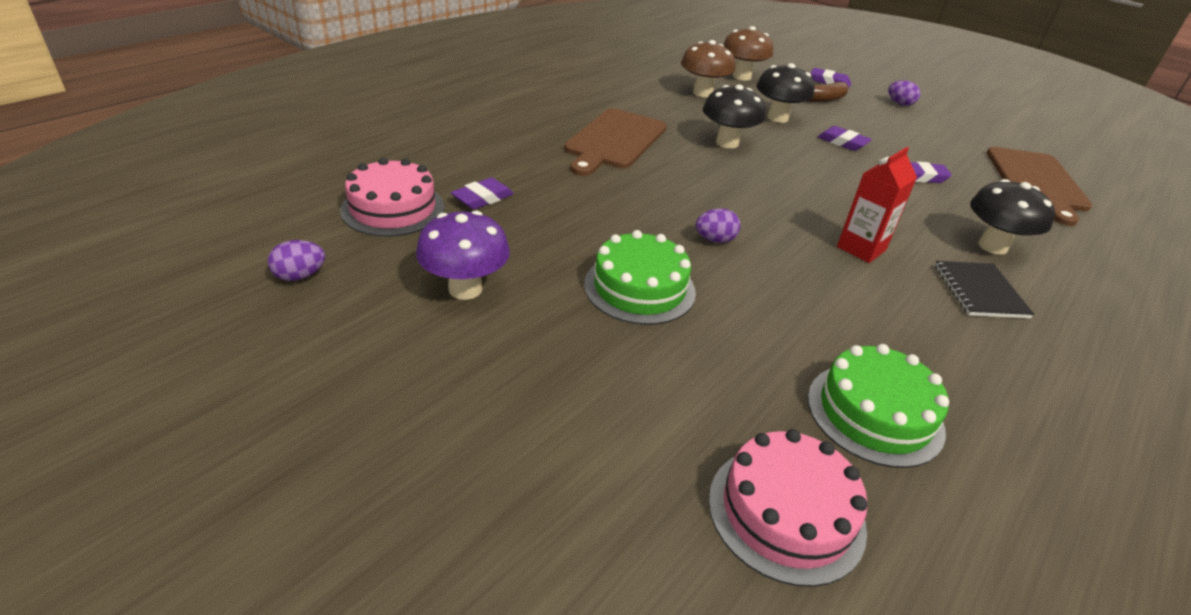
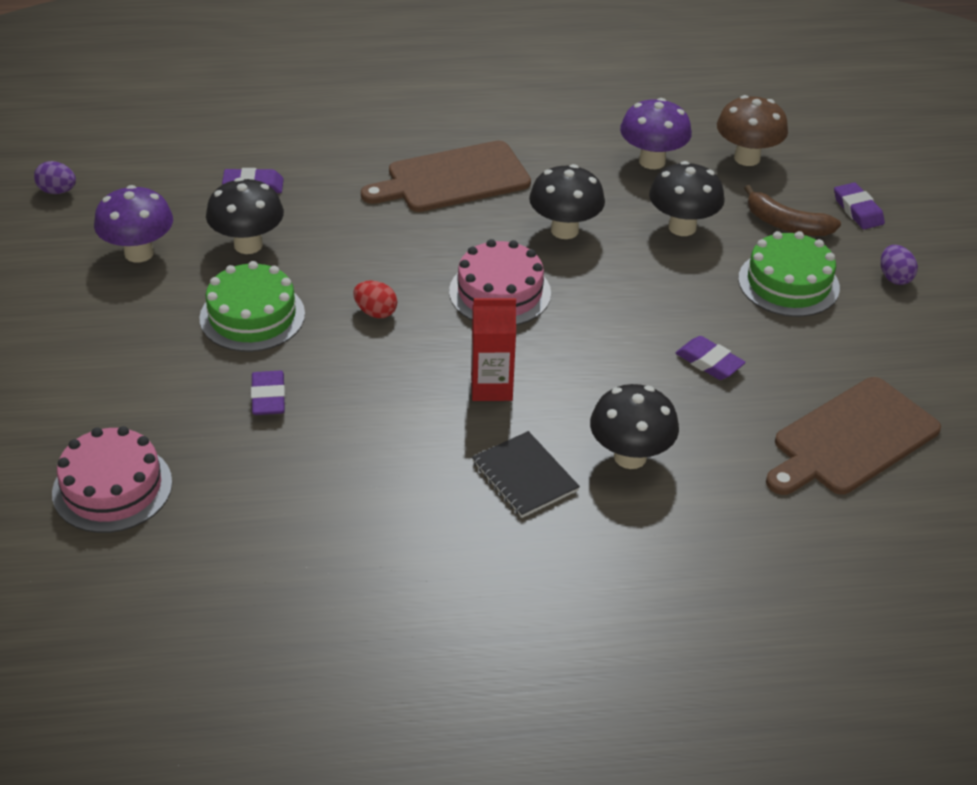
camera: 45 degrees right, 5 degrees up
(393, 208) = (178, 164): pink cake -> pink cake (500, 292)
(548, 239) = (248, 245): none -> black mushroom
(702, 93) = (652, 161): brown mushroom -> purple mushroom
(715, 240) = (375, 312): purple egg -> red egg
(842, 142) = (701, 287): purple eraser -> purple eraser (268, 397)
(875, 413) = (261, 484): green cake -> green cake (788, 283)
(979, 291) = (525, 476): black notebook -> black notebook turned 75 degrees counterclockwise

